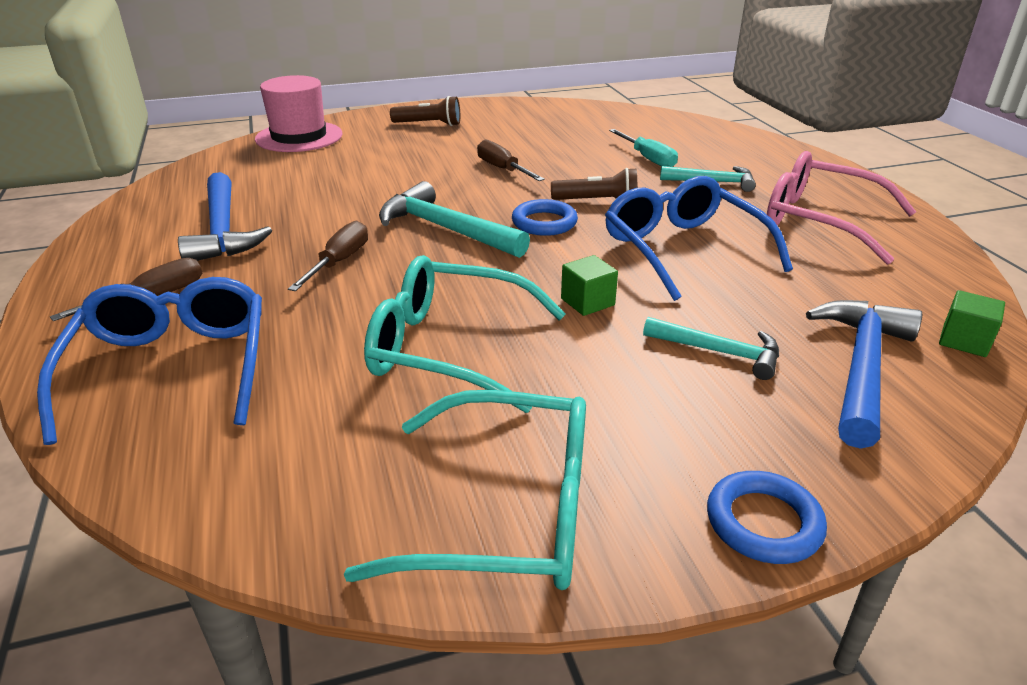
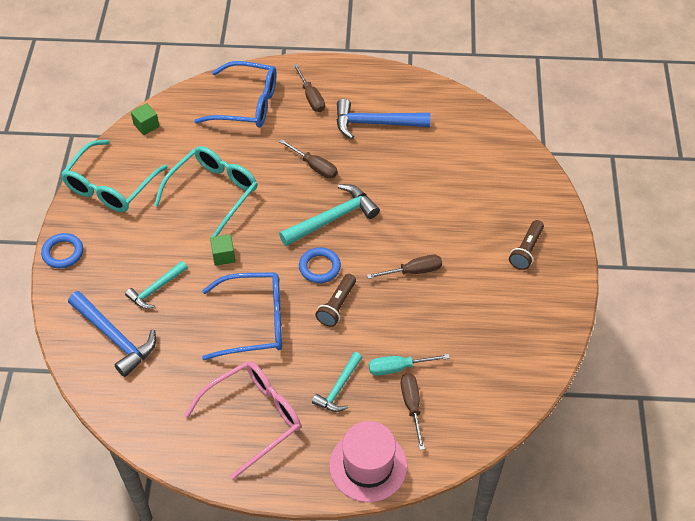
camera: 110 degrees right, 20 degrees up
(299, 137) = (523, 169): pink hat -> pink hat (368, 466)
(686, 147) = (412, 406): none -> brown screwdriver
(964, 341) = (107, 396): green cube -> green cube (146, 125)

